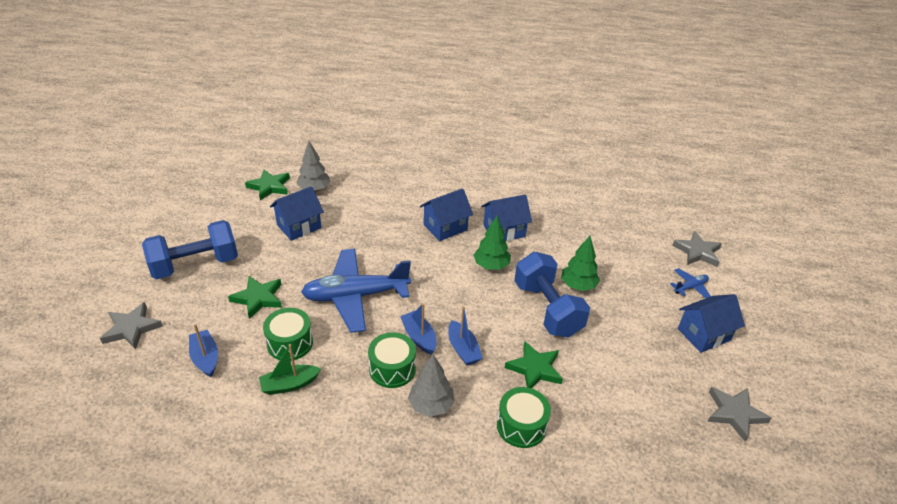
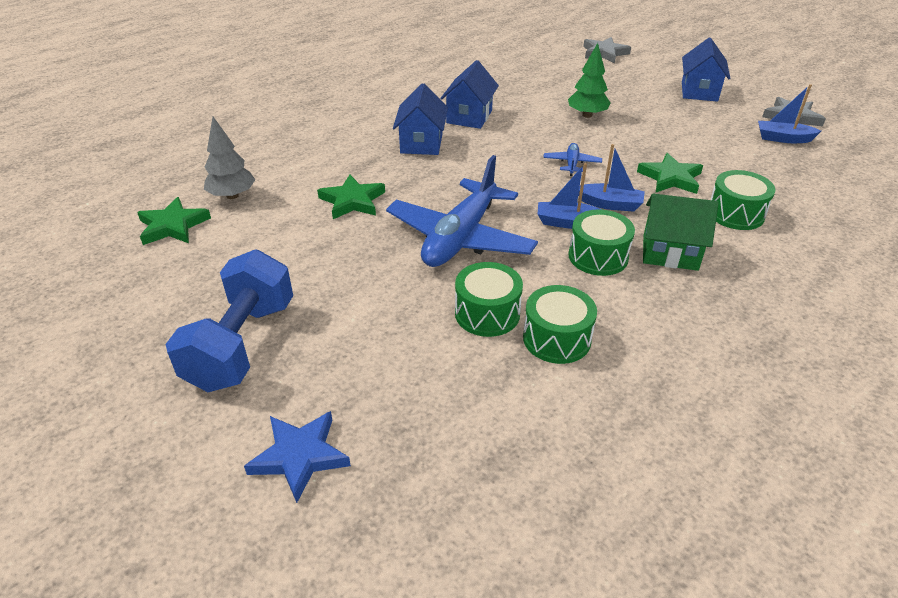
camera: 50 degrees left, 0 degrees up
(131, 328) = (300, 456): grey star -> blue star
(205, 358) = (441, 396): blue boat -> blue boat (783, 138)
(258, 298) = (379, 311): green star -> green star (352, 201)
(289, 384) = (556, 338): green boat -> green drum
(299, 226) = (286, 232): blue house -> none
(431, 405) = (670, 253): grey tree -> green house
(491, 266) = (510, 143): green tree -> none
(547, 309) = (601, 141): blue dumbbell -> none
(690, 287) = (641, 73): blue plane -> blue plane (571, 164)

